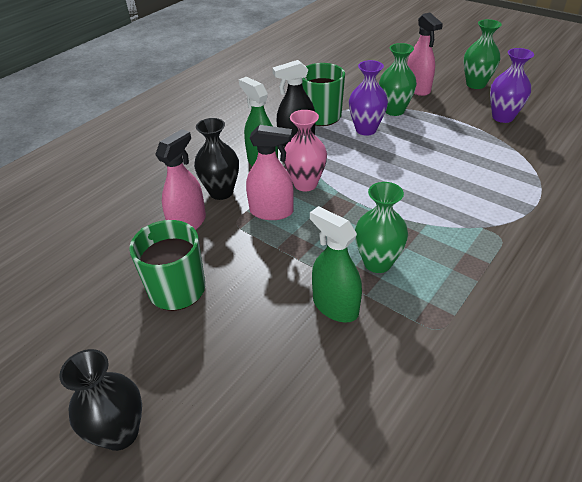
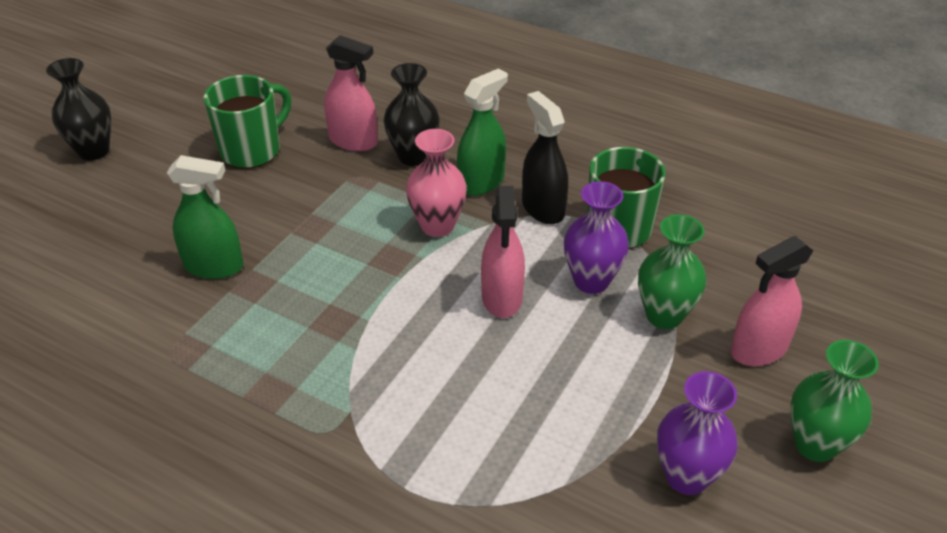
camera: 80 degrees right, 0 degrees up
(271, 211) = (377, 202): pink spray bottle -> pink spray bottle (502, 297)
(335, 306) = (214, 266): green spray bottle -> green spray bottle turned 60 degrees clockwise
(377, 262) = (281, 300): green vase -> none

